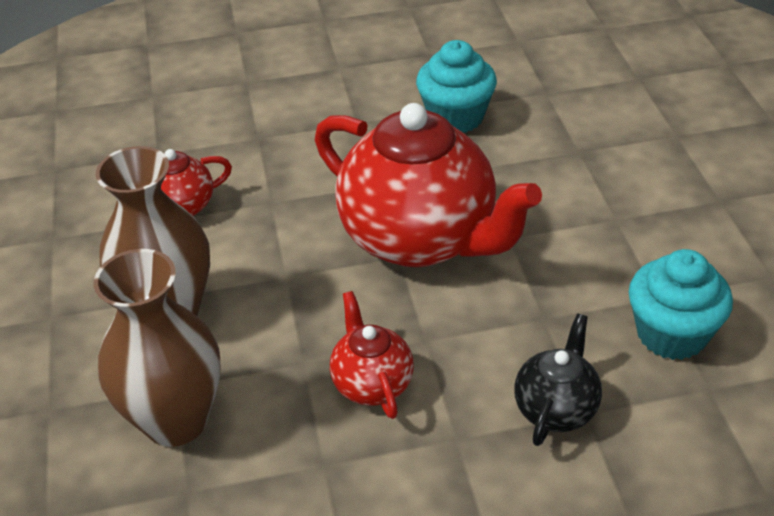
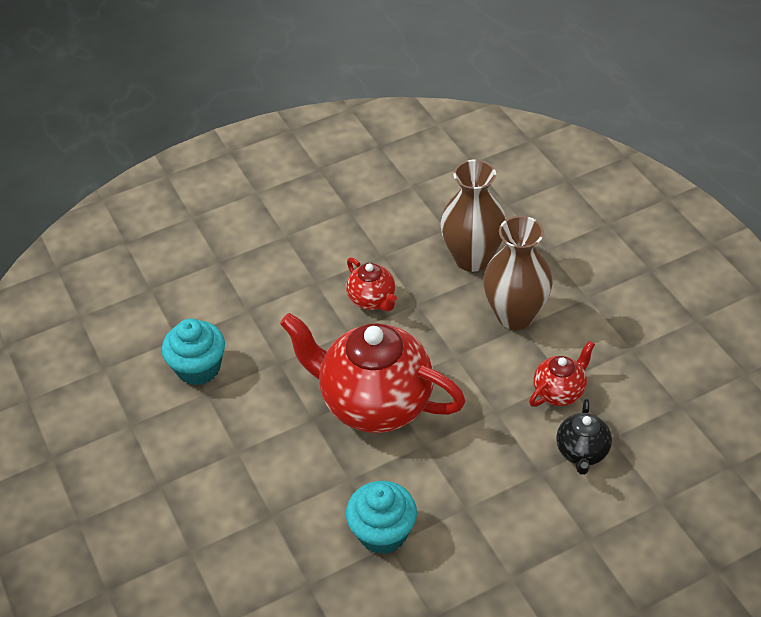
camera: 165 degrees right, 5 degrees up
(556, 408) = (264, 309): black teapot -> black teapot (582, 452)

